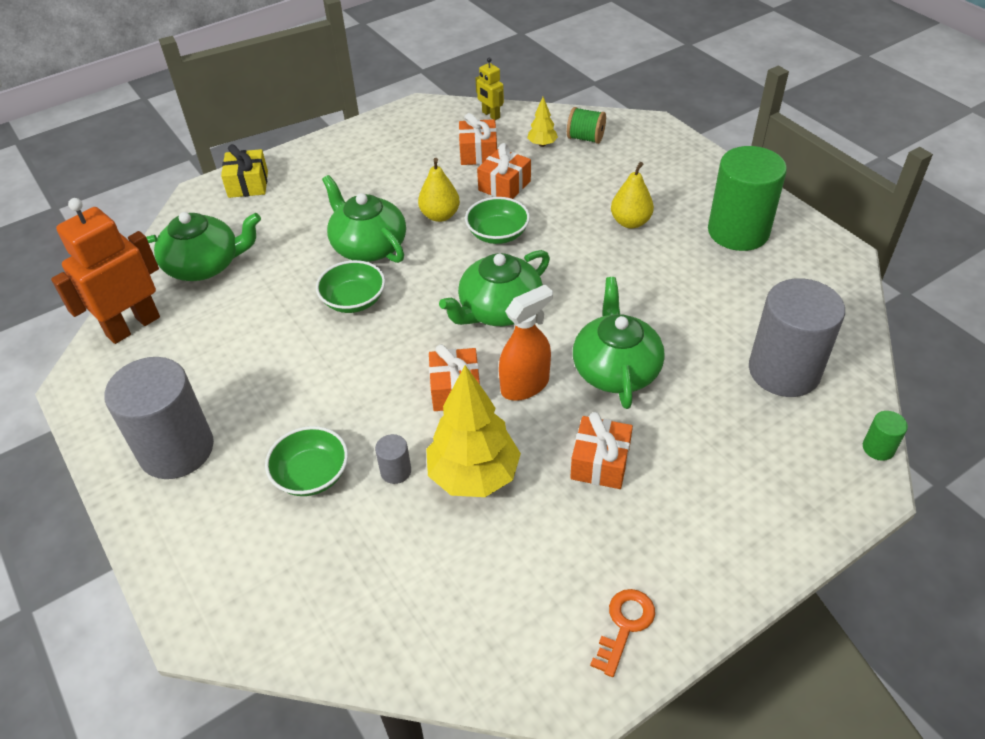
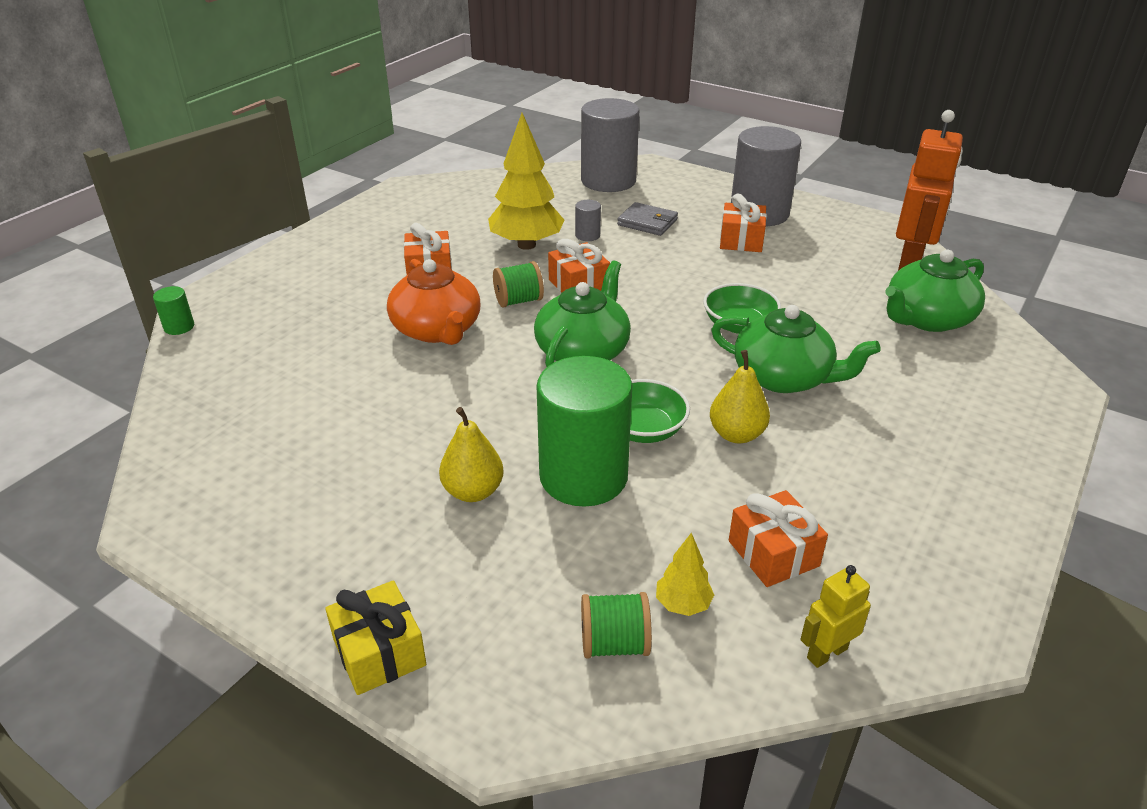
camera: 155 degrees right, 10 degrees down
(248, 184) = (1024, 412): yellow gift -> yellow gift (379, 652)
(311, 475) = (647, 222): green bowl -> grey wallet
(490, 115) = (826, 653): yellow robot -> yellow robot turned 60 degrees counterclockwise
(504, 186) = (686, 502): orange gift -> orange gift (741, 240)
(525, 385) = (518, 301): orange spray bottle -> green spool
(615, 369) = (437, 330): green teapot -> orange teapot
(625, 625) = (387, 209): orange key -> none
(738, 232) = (310, 516): green cylinder -> green cylinder (583, 476)
(784, 371) = (261, 365): grey cylinder -> grey cylinder (608, 181)

